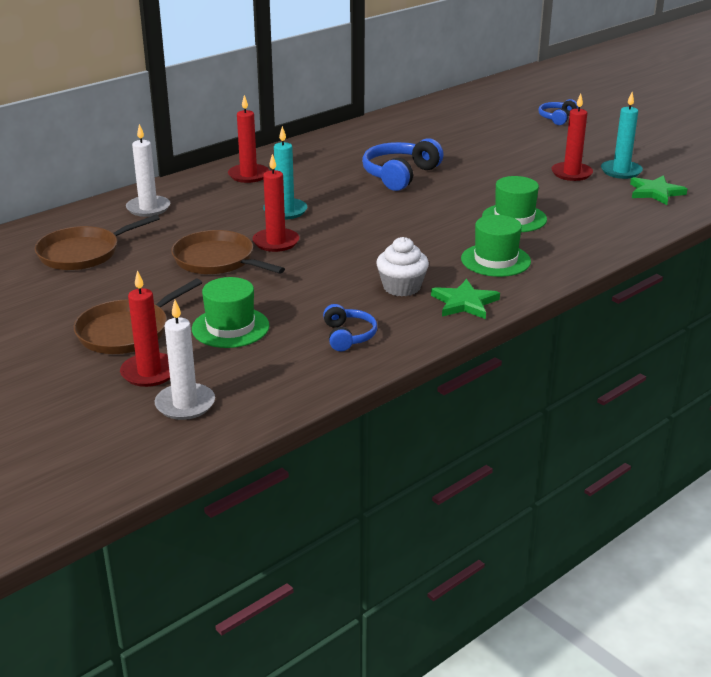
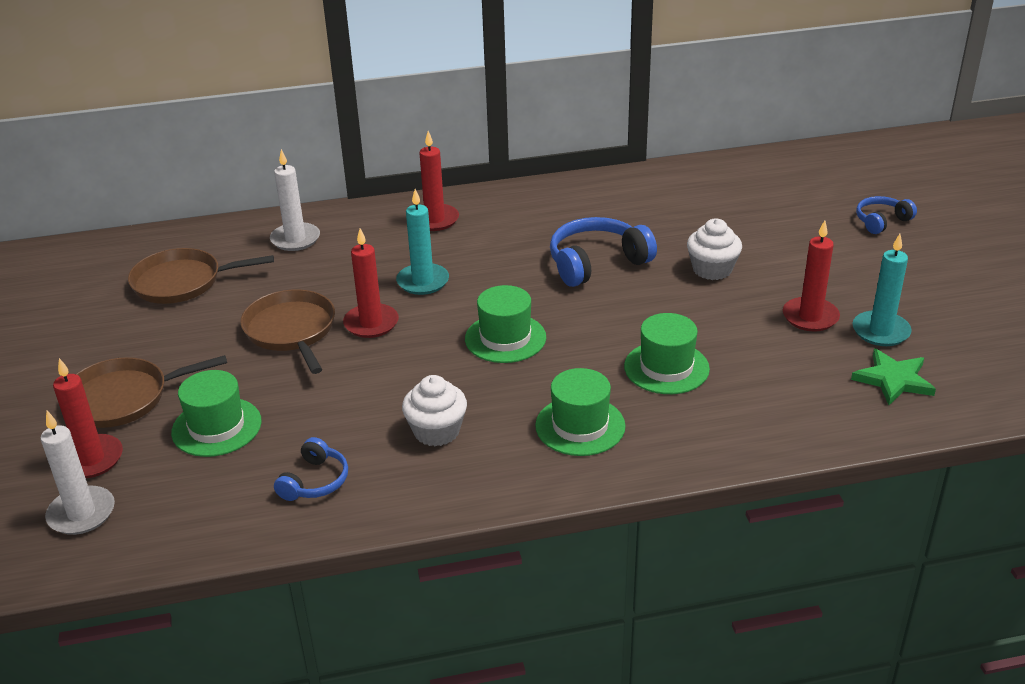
camera: 30 degrees right, 5 degrees up
(386, 228) = (505, 338): none -> green hat
(464, 303) = (481, 478): green star -> none
(481, 163) = (712, 269): none -> white cupcake

